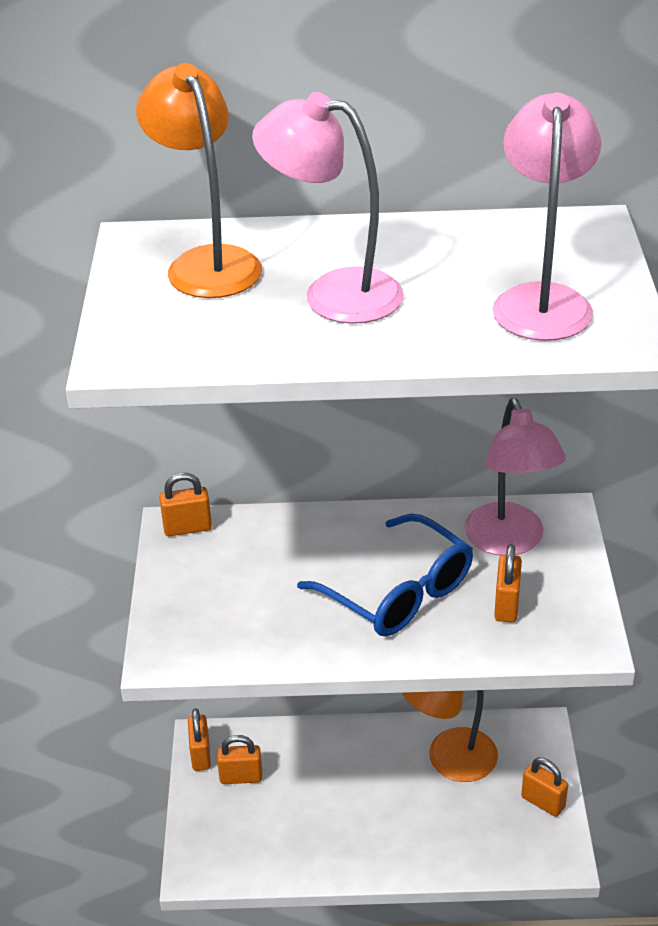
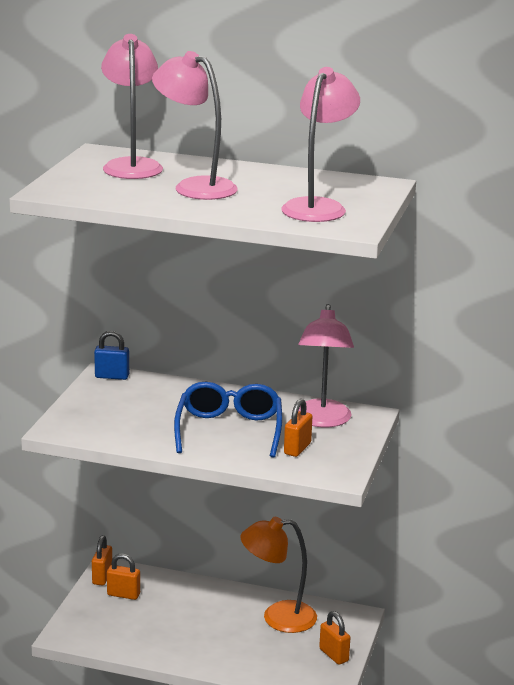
camera: 15 degrees right, 15 degrees down
(187, 528) = (112, 376): orange padlock -> blue padlock
(207, 262) = (132, 165): orange lamp -> pink lamp
(399, 593) = (229, 430): blue glasses -> blue glasses turned 150 degrees counterclockwise

